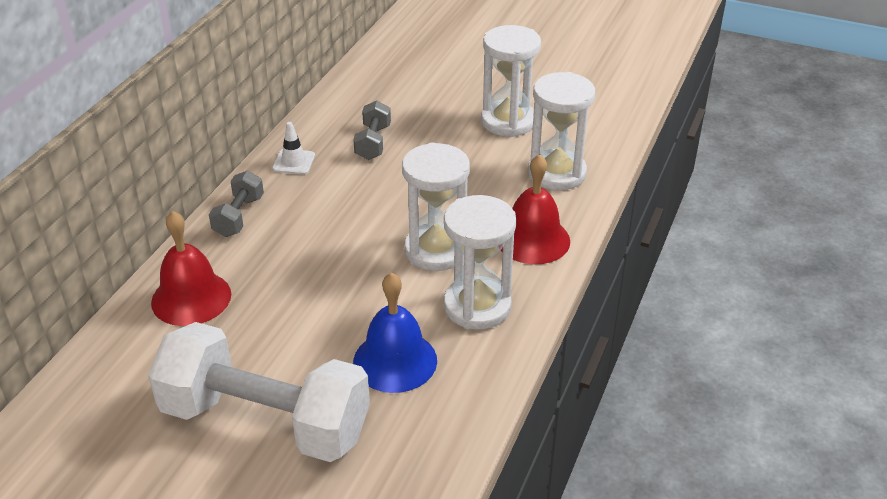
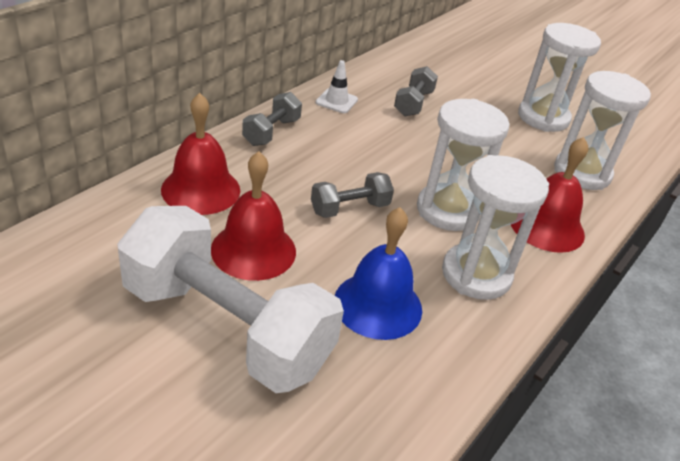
camera: 10 degrees right, 0 degrees up
(264, 343) = (253, 250): none -> red bell
(342, 275) = (350, 208): none -> grey dumbbell

